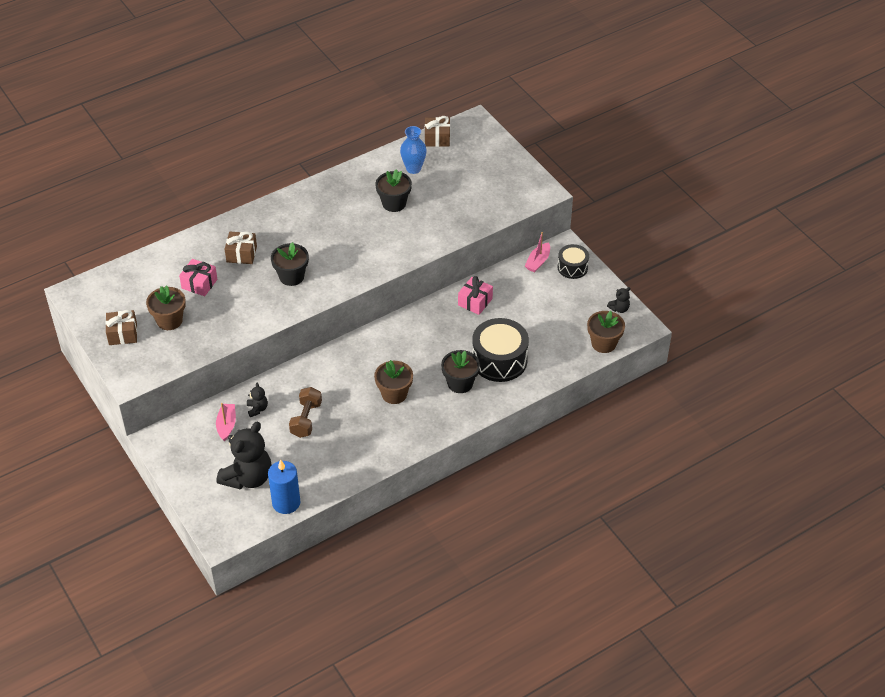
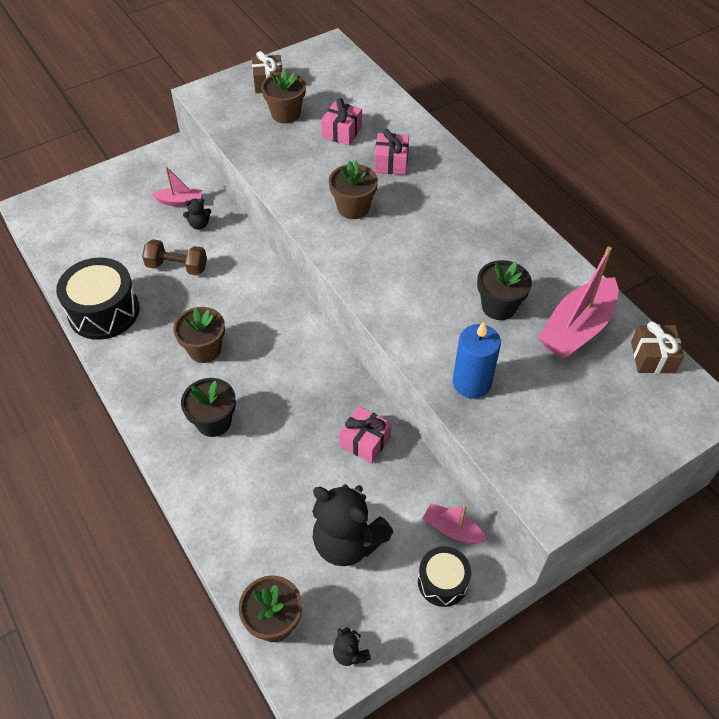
camera: 90 degrees right, 5 degrees up
(241, 254) = (391, 163): brown gift -> pink gift
(248, 477) = (104, 223): black teddy bear -> black teddy bear (347, 542)
(286, 503) = (61, 255): blue candle -> blue candle (471, 383)
(291, 276) = (353, 208): black flower pot -> brown flower pot
(413, 168) = (577, 328): blue vase -> pink boat
(499, 360) = (251, 470): black drum -> black drum (104, 311)

